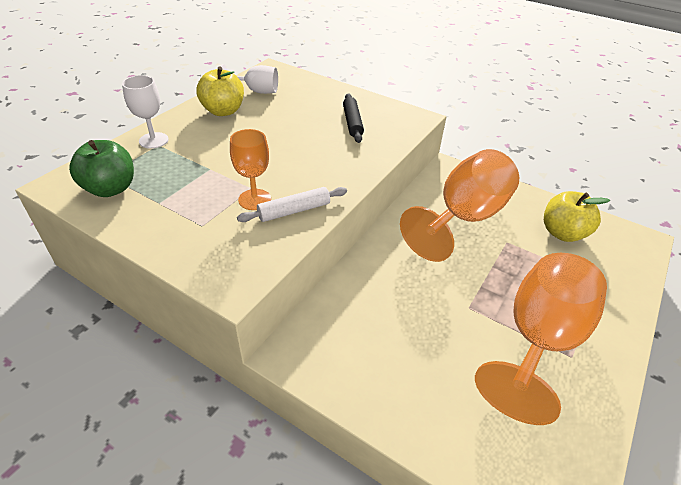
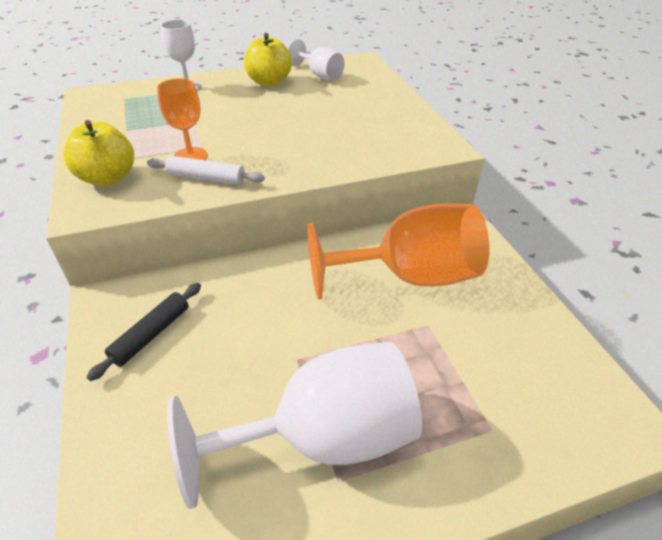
camera: 40 degrees right, 0 degrees up
(111, 189) = (113, 109): green apple -> none
(352, 123) = (368, 128): black rolling pin -> black rolling pin (151, 334)
(538, 340) = (323, 438): orange goblet -> white goblet
(562, 233) = (515, 354): yellow apple -> yellow apple (108, 178)

